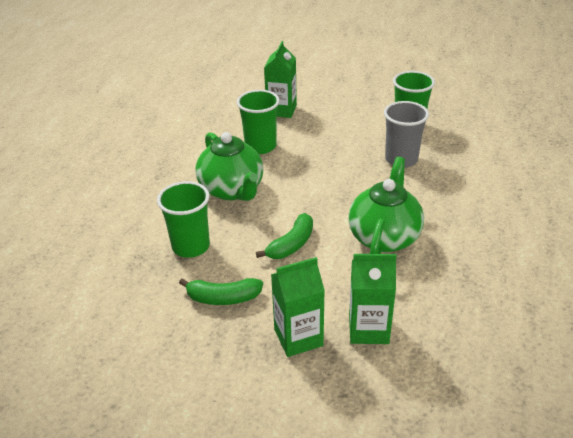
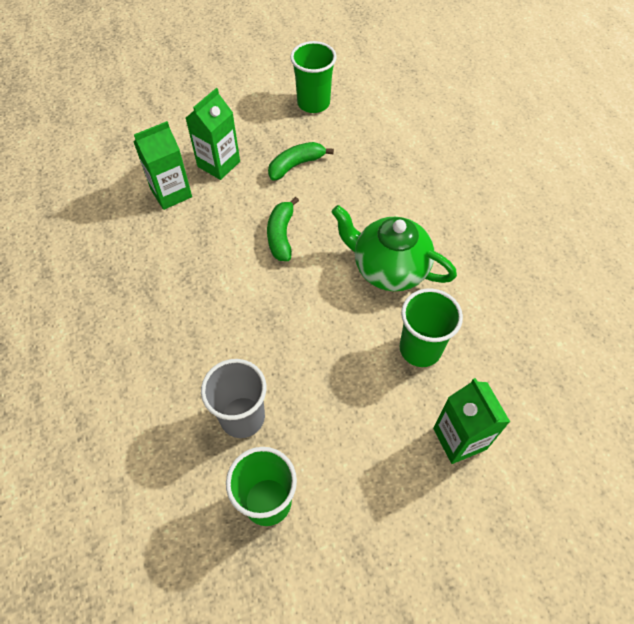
camera: 145 degrees right, 20 degrees up
(191, 246) = (363, 192): green cup -> green cup (313, 103)
(384, 236) = (203, 286): green teapot -> none

